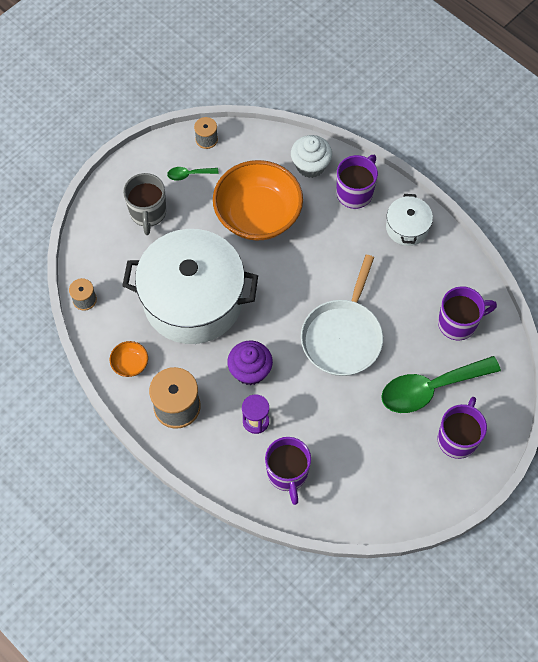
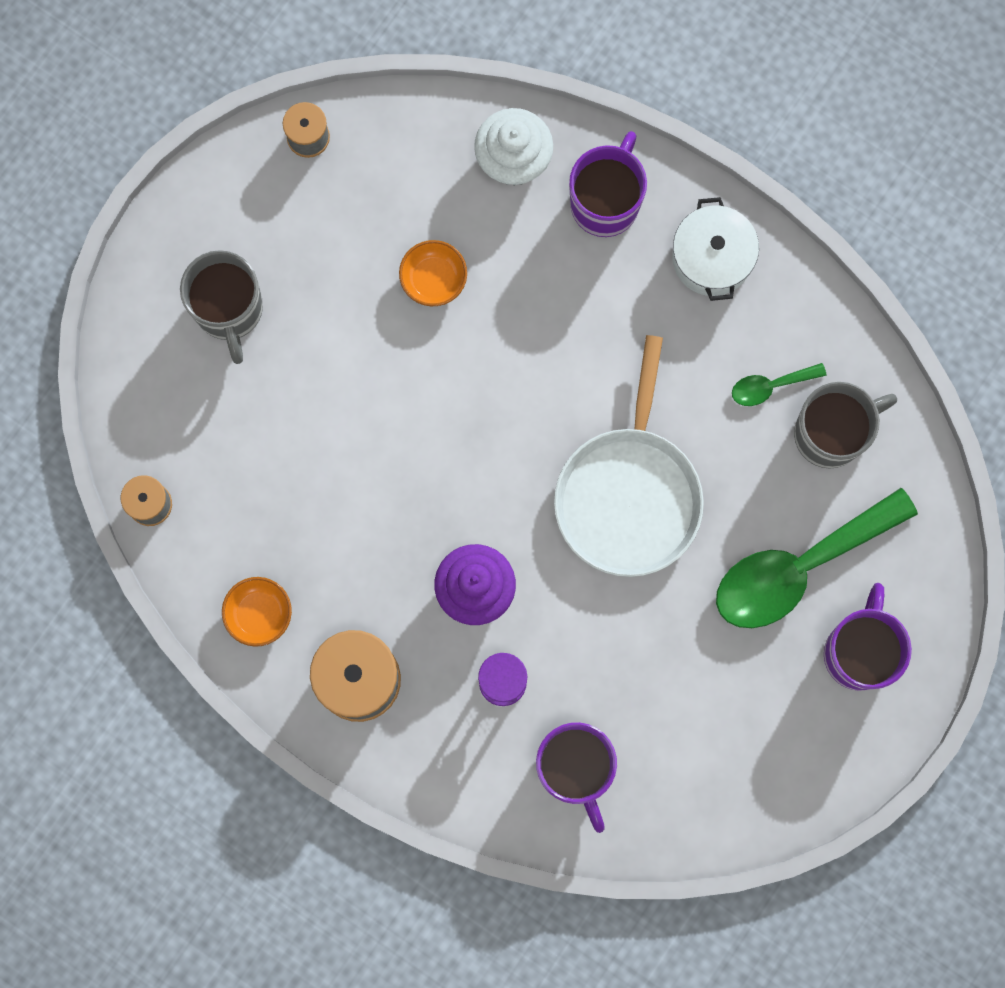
camera: 10 degrees left, 15 degrees up
(188, 174) = (289, 217): green spoon -> green spoon (770, 386)
(193, 300) = (347, 471): white pot -> none
(258, 215) = (433, 279): orange bowl -> orange bowl, size x0.41
(458, 323) = (831, 433): purple mug -> grey mug

